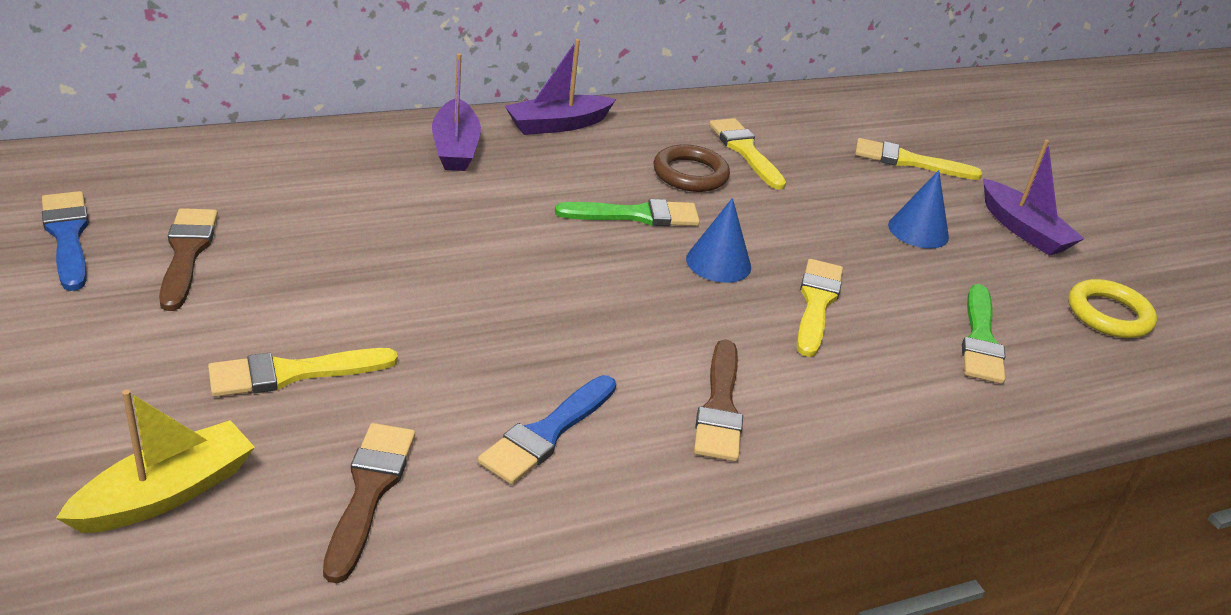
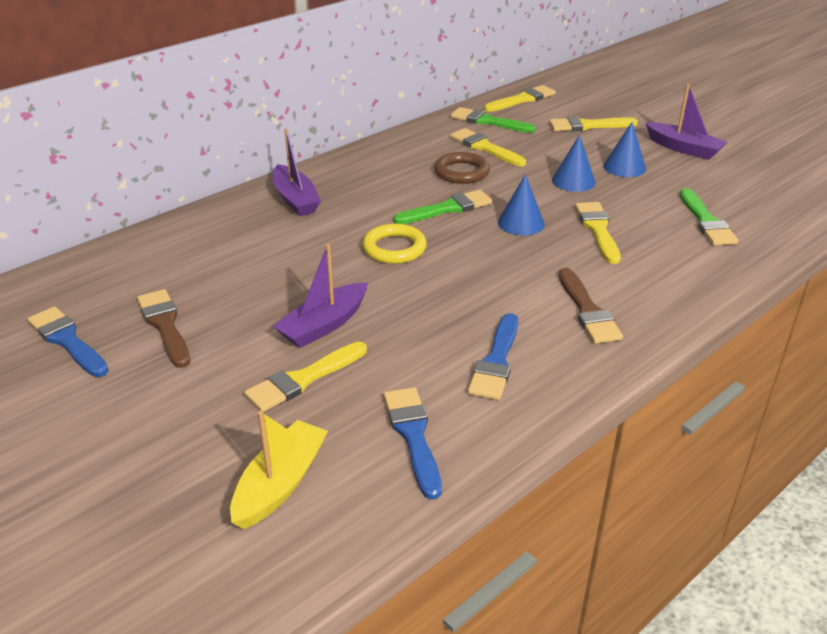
camera: 15 degrees left, 0 degrees up
(369, 492) = (413, 436): brown brush -> blue brush
(557, 125) = (352, 165): purple boat -> purple boat (324, 325)
(775, 118) = (488, 121): none -> green brush
(832, 229) = (573, 181): none -> blue cone
(844, 102) = (522, 99): none -> yellow brush
(1109, 314) = (765, 184): yellow ring -> yellow ring (394, 248)

